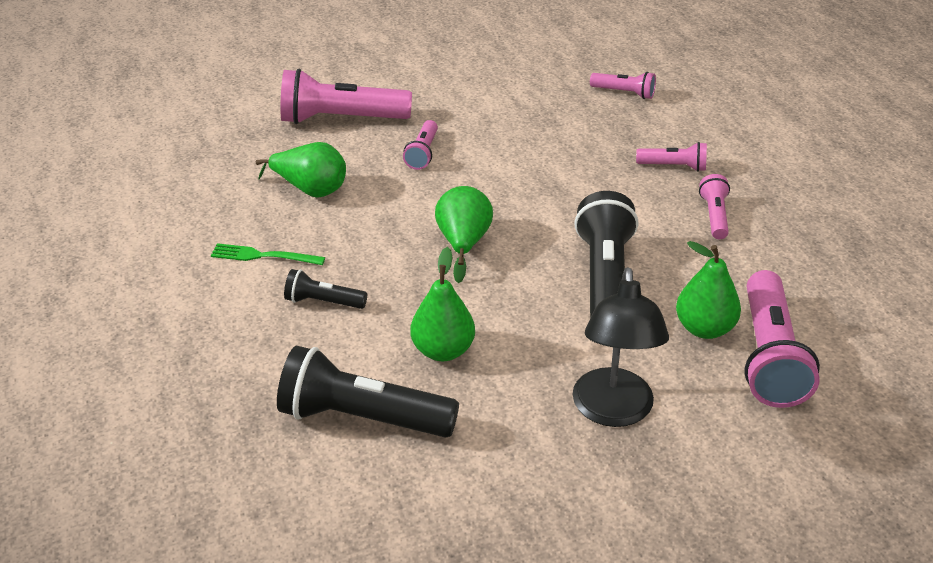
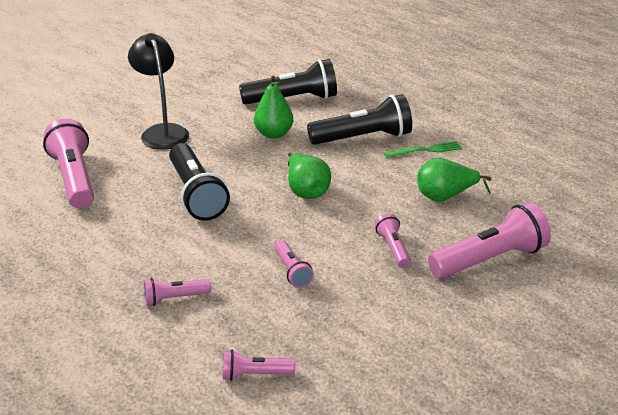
camera: 155 degrees right, 5 degrees down
(323, 302) = (363, 138): black flashlight -> black flashlight, size x1.95
(704, 328) = (119, 183): green pear -> none
(714, 216) = (128, 261): pink flashlight -> pink flashlight (292, 271)

